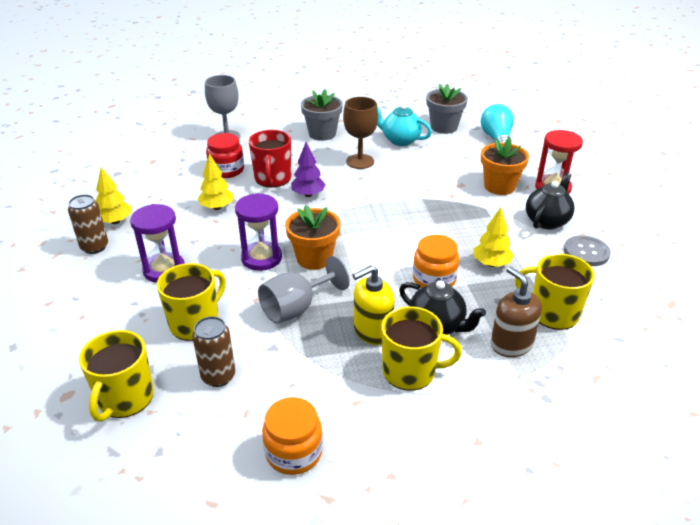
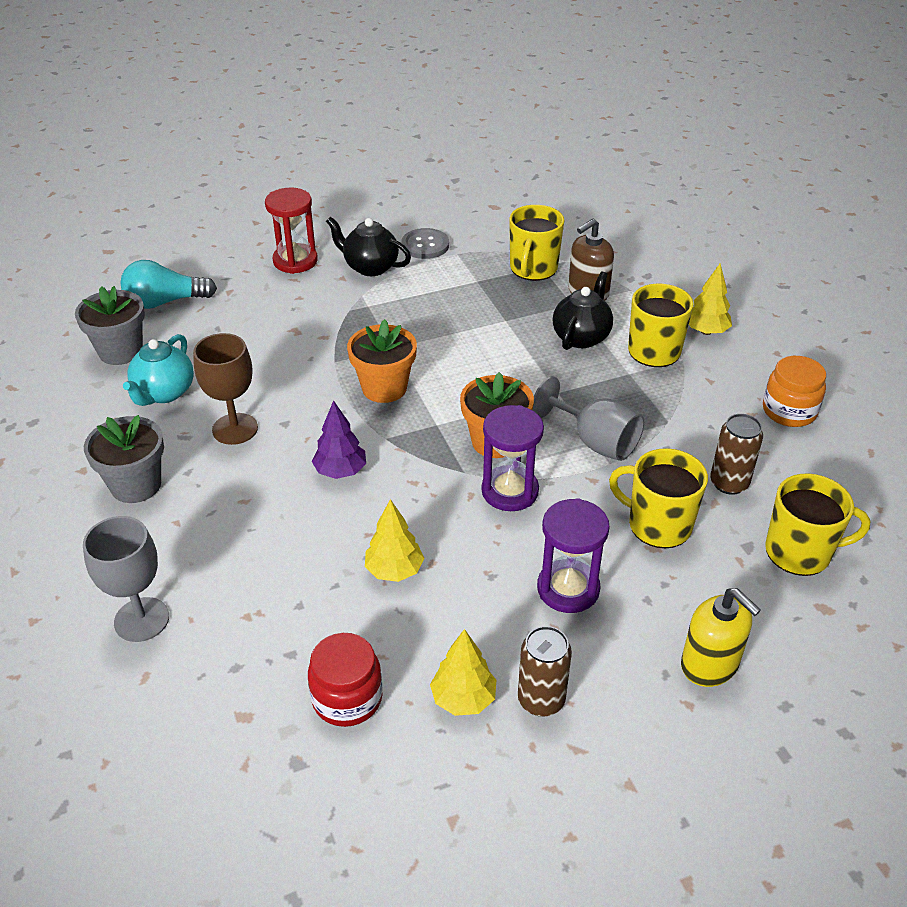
camera: 100 degrees left, 5 degrees up
(226, 170) = (273, 587): red jar -> red jar (347, 698)
(273, 179) = (297, 520): red mug -> none
(372, 331) = (608, 379): yellow soap dispenser -> yellow soap dispenser (710, 664)
(434, 279) = (505, 343): orange jar -> none
(491, 264) = (464, 305): yellow tree -> yellow tree (706, 331)
(499, 186) = (296, 299): orange flower pot -> orange flower pot (384, 388)

